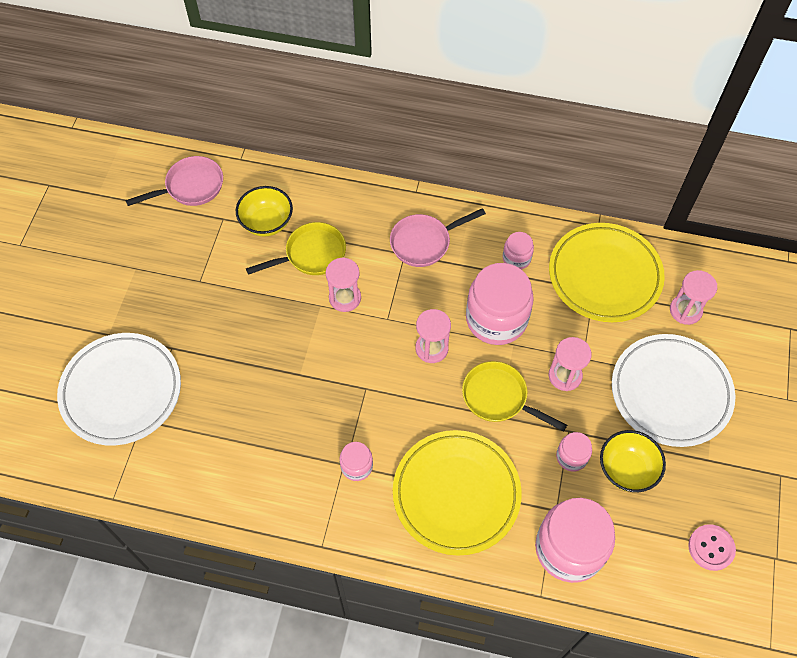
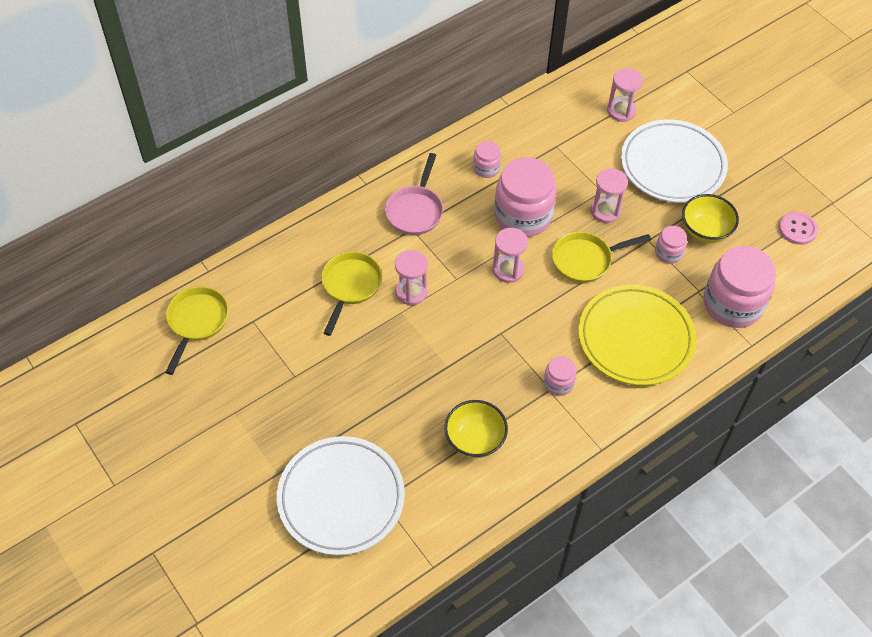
camera: 50 degrees left, 5 degrees down
(191, 187) = (197, 322): pink pan -> yellow pan
(267, 223) = (289, 295): yellow bowl -> yellow bowl (475, 440)
(604, 275) = (551, 131): yellow plate -> none

